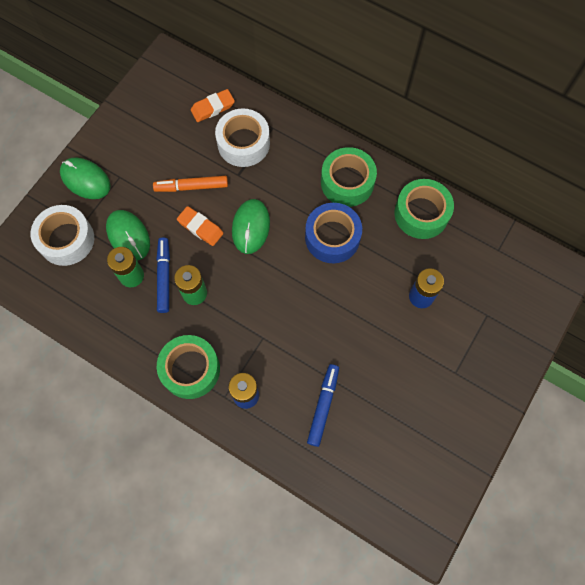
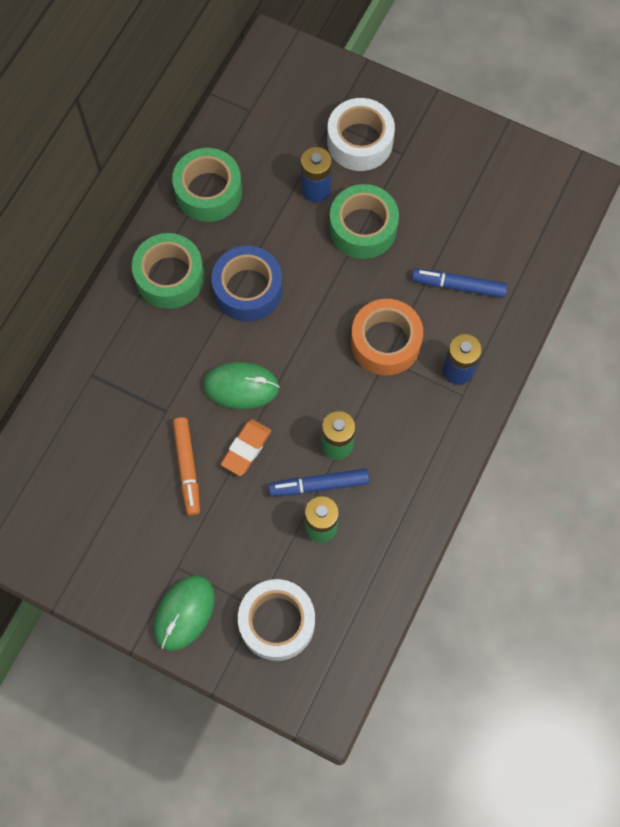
camera: 95 degrees left, 0 degrees up
(128, 236) = (265, 540): green mouse -> none
(190, 369) = (435, 437): green tape -> green tape (363, 228)
(213, 108) = (62, 455): orange eraser -> none
(243, 143) = (118, 408): white tape -> white tape (360, 142)
(277, 339) = (385, 342): none -> orange tape

